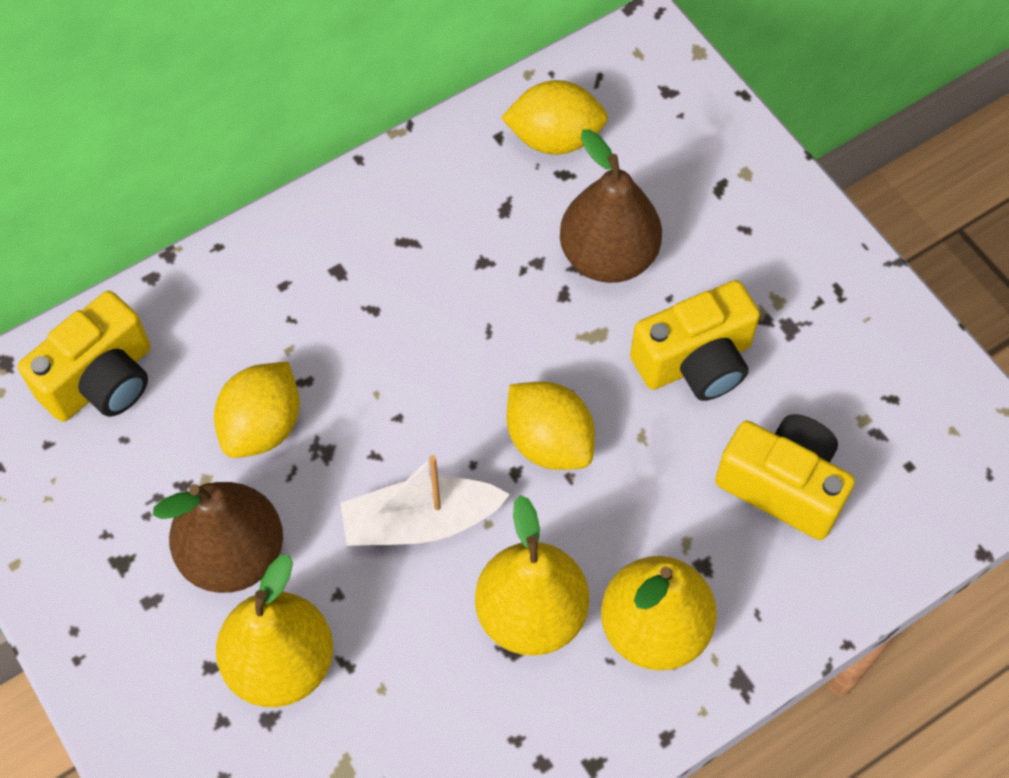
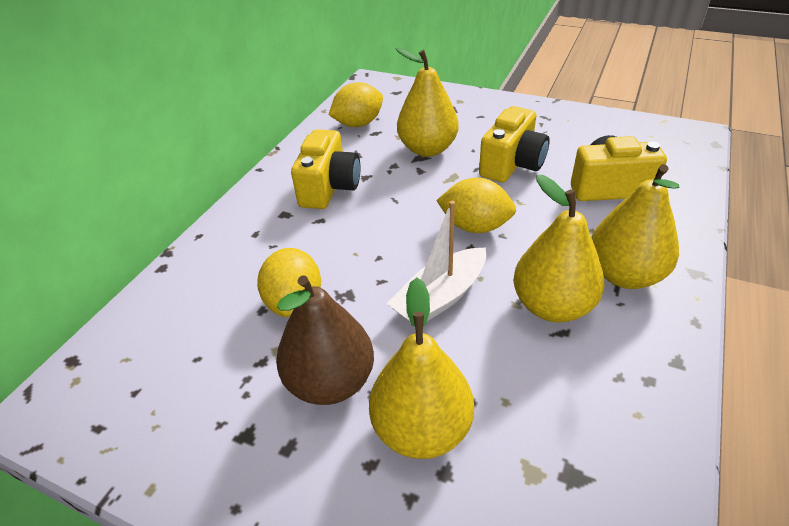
camera: 30 degrees left, 20 degrees down
(102, 380) = (158, 334): yellow camera -> yellow camera (329, 188)
(608, 257) = (427, 149): brown pear -> yellow pear

